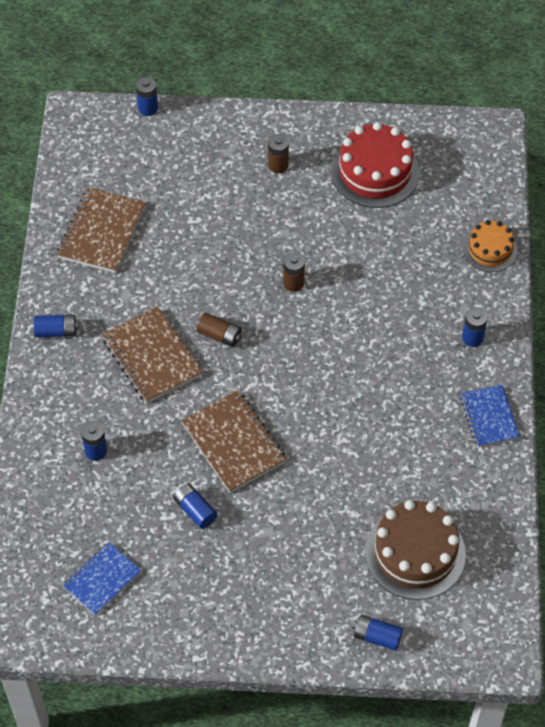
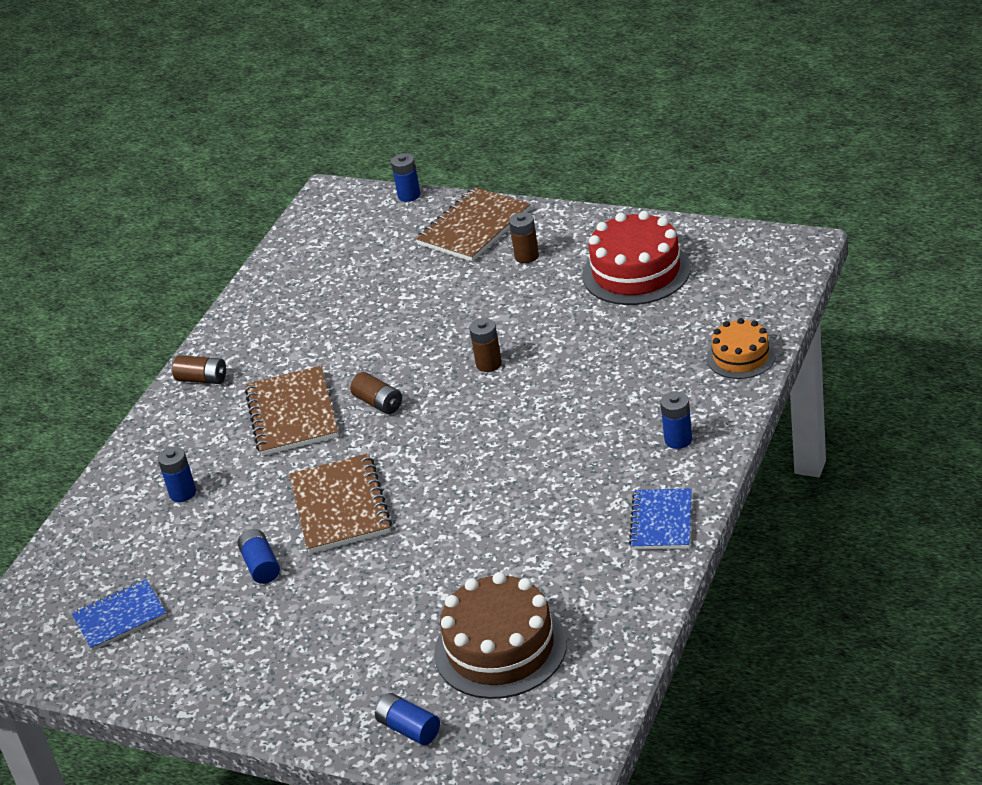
camera: 25 degrees right, 20 degrees down
(56, 331) = (202, 379): blue battery -> brown battery
(102, 232) = (300, 297): brown notebook -> brown notebook (473, 227)

